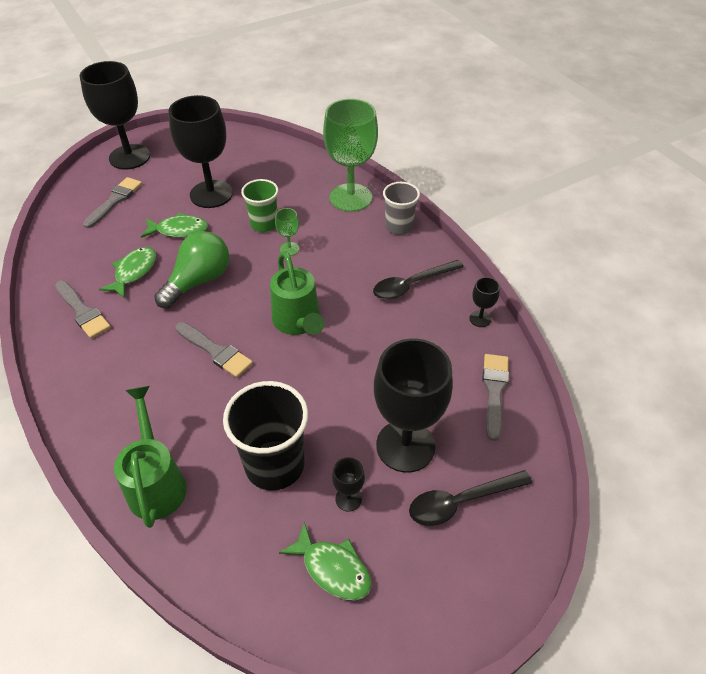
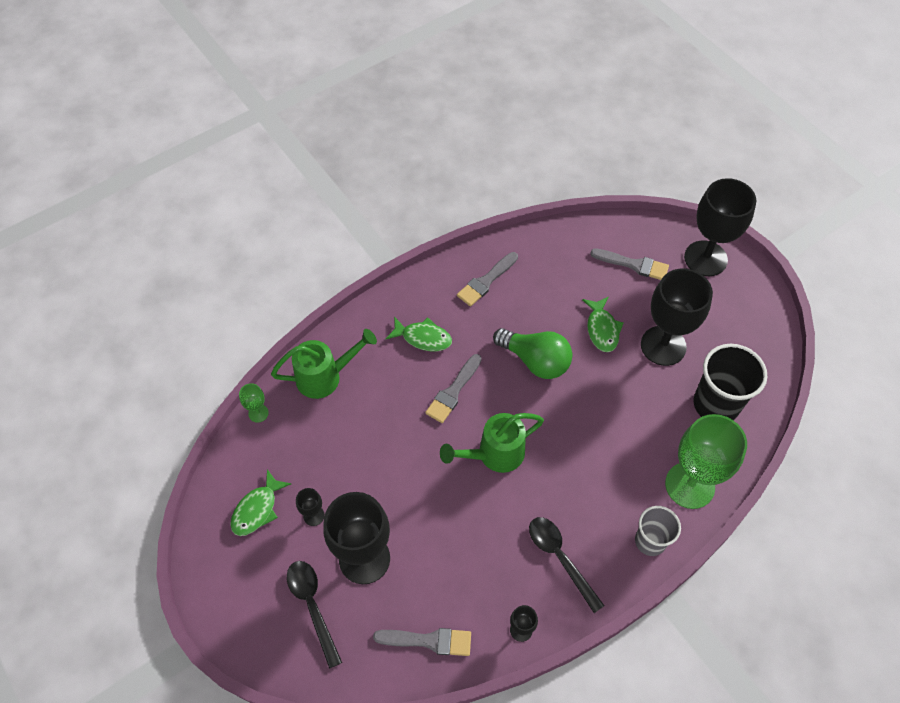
camera: 85 degrees right, 10 degrees up
(134, 272) = (539, 306): green fish -> green fish (423, 338)
(264, 224) = (626, 403): green cup -> none
(274, 465) = (342, 456): black cup -> black cup (716, 404)
(289, 249) = (593, 433): green goblet -> green goblet (258, 413)

